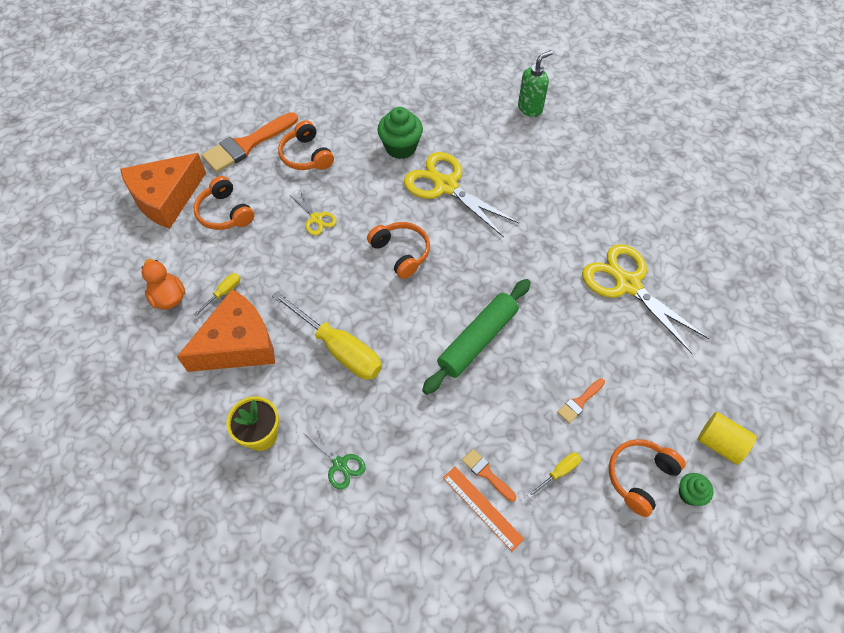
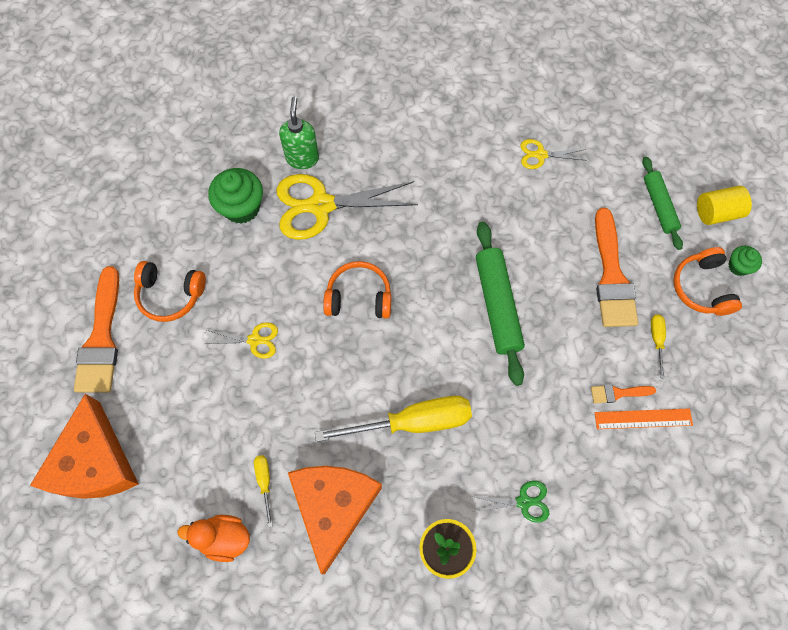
camera: 50 degrees left, 10 degrees up
(225, 213) = (169, 417): orange headphones -> none
(530, 108) = (301, 72): green soap dispenser -> green soap dispenser (302, 158)
(579, 402) = (612, 277): orange brush -> orange brush, size x2.12
(628, 284) = (541, 155): yellow scissors -> yellow scissors, size x0.49
(677, 395) = (659, 206): none -> green rolling pin

